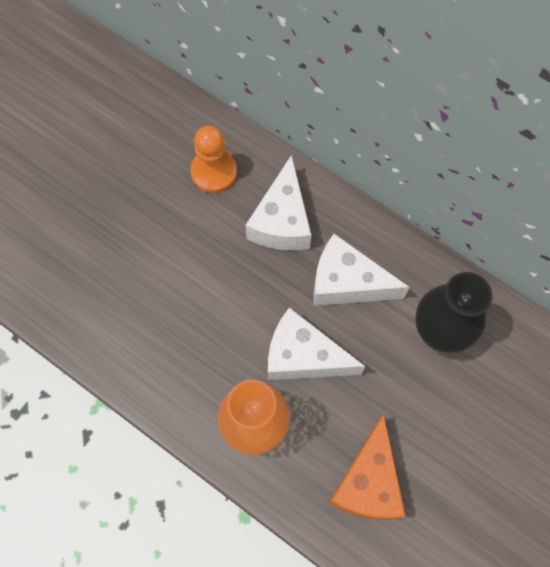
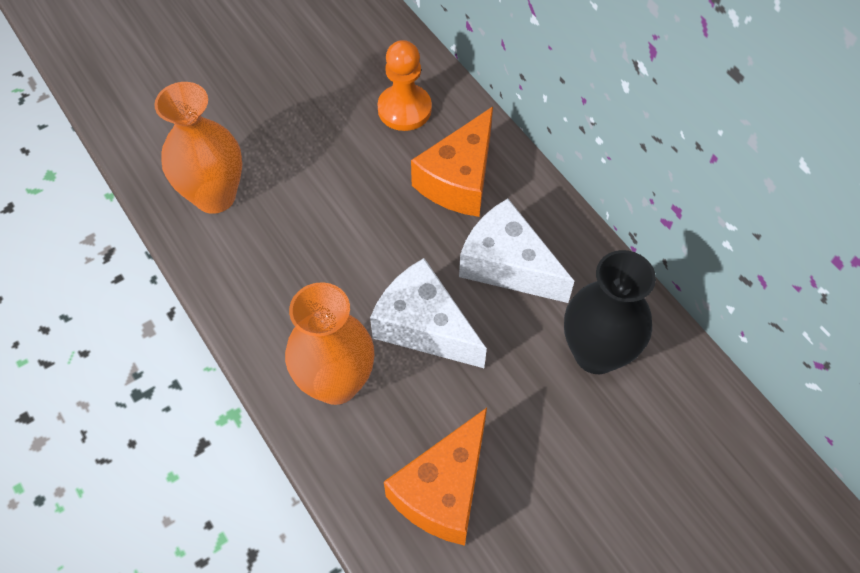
camera: 20 degrees right, 10 degrees down
(91, 302) = (215, 196): none -> orange vase
(282, 221) = (459, 179): white cheese -> orange cheese

